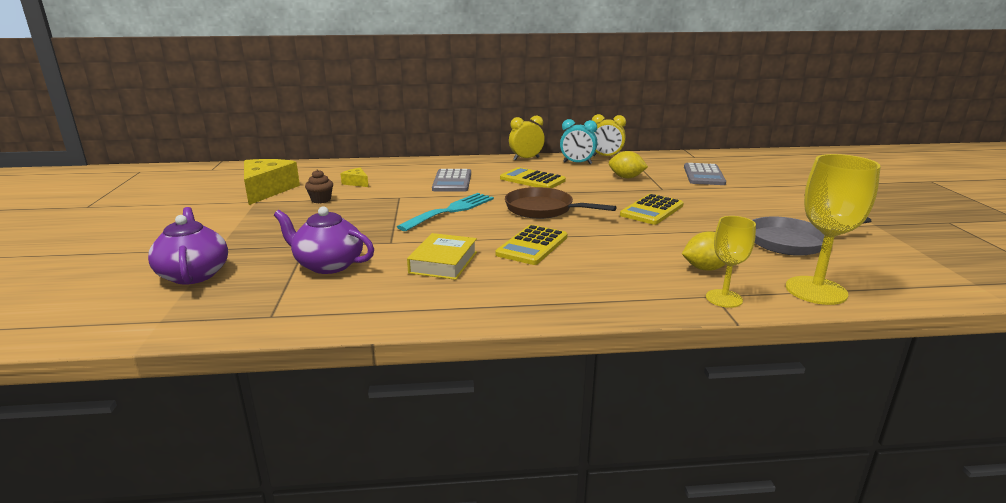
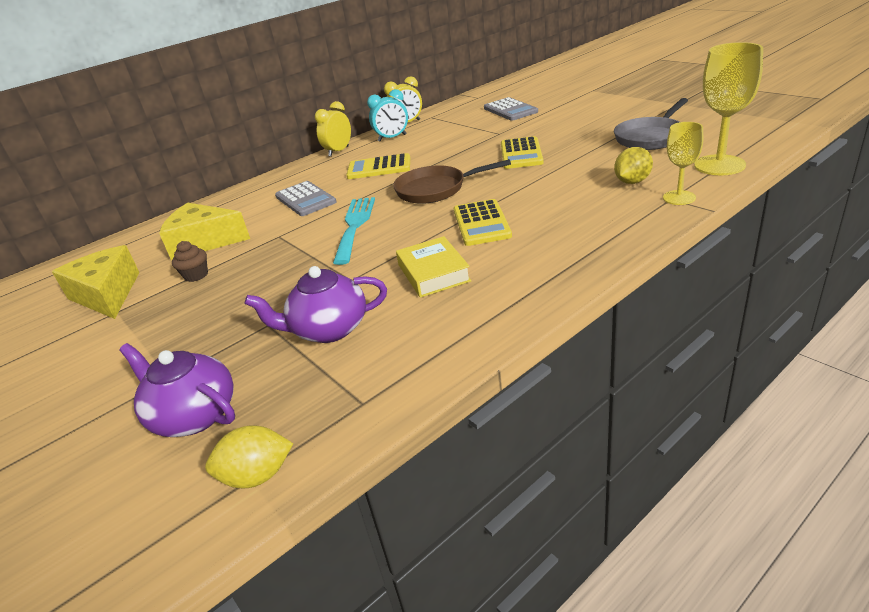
camera: 30 degrees left, 10 degrees up
(356, 183) = (204, 242): yellow cheese -> yellow cheese, size x2.12
(626, 177) = (455, 135): yellow lemon -> yellow lemon (257, 476)

